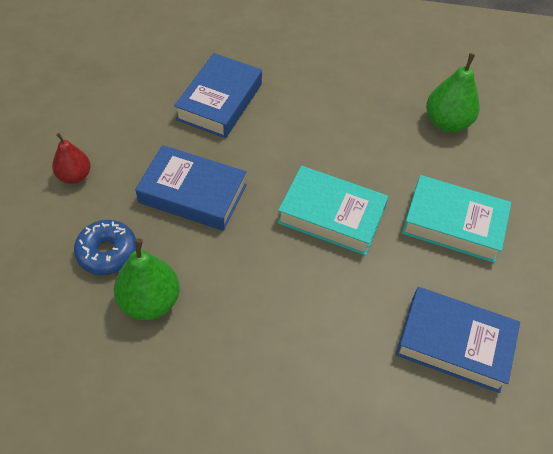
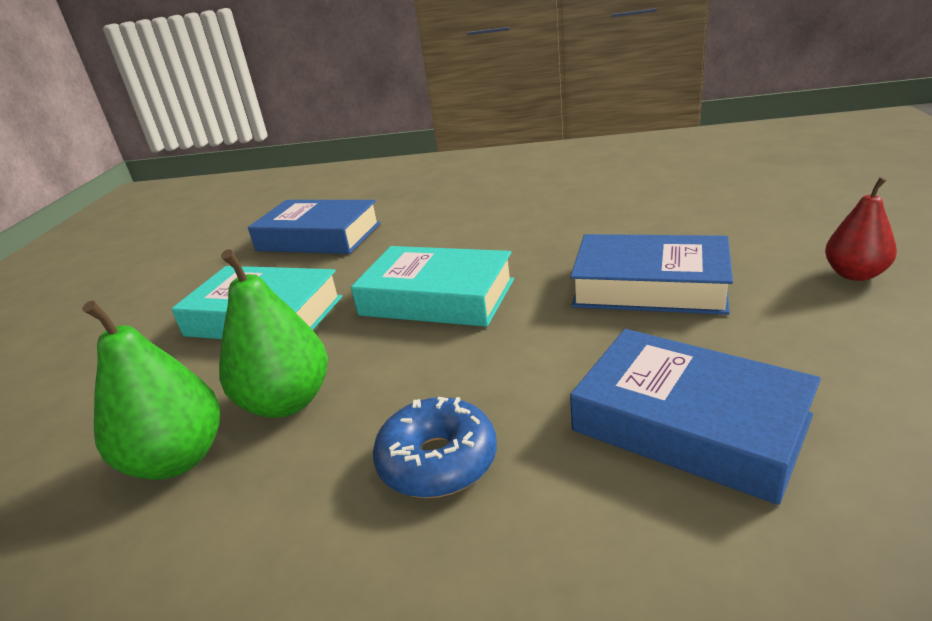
camera: 175 degrees left, 25 degrees down
(107, 252) = (721, 226): blue donut -> blue donut (438, 461)
(150, 301) = (641, 209): green pear -> green pear (287, 402)
(220, 101) = (689, 423): blue book -> blue book turned 75 degrees counterclockwise

